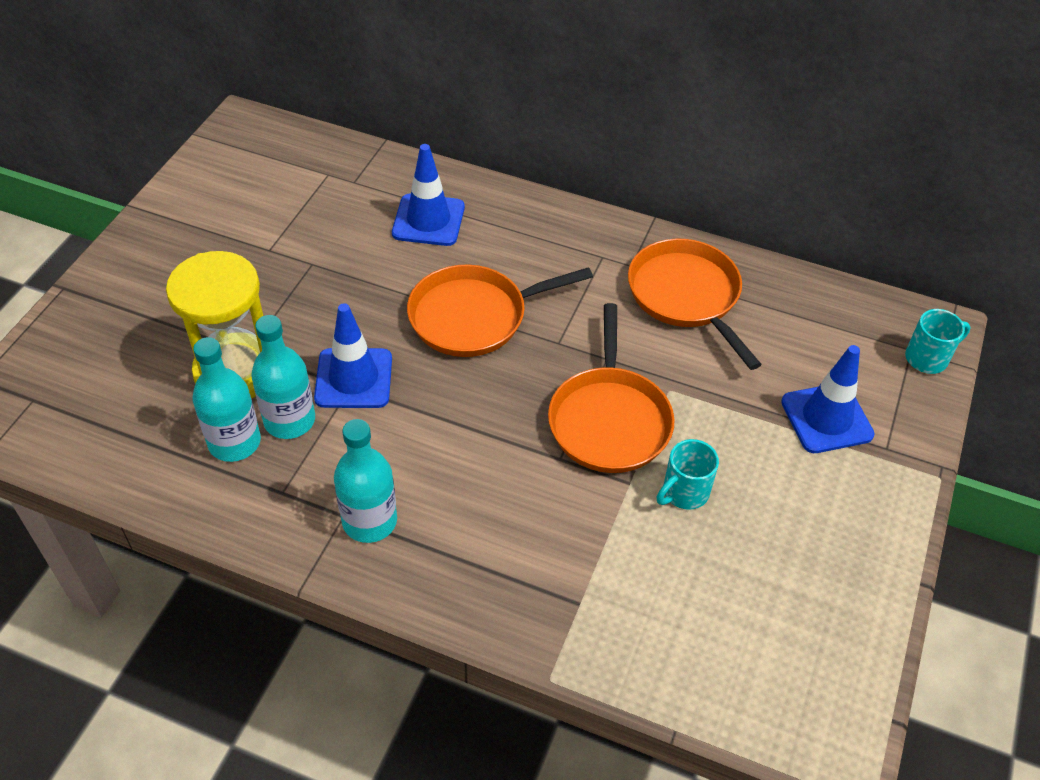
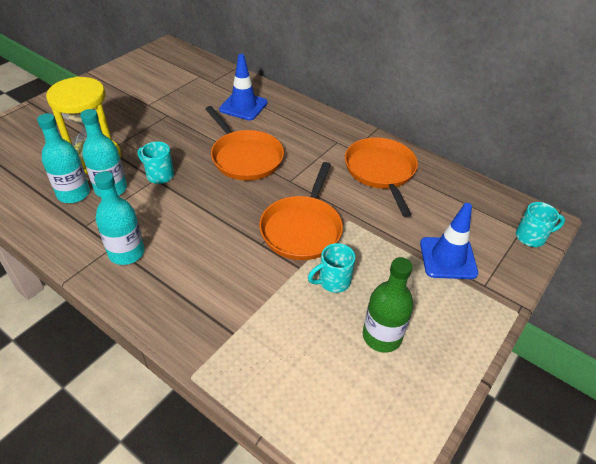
camera: 15 degrees right, 5 degrees down
(353, 378) = (159, 175): blue traffic cone -> turquoise mug
(473, 316) = (245, 157): orange pan -> orange pan turned 120 degrees counterclockwise
(777, 557) = (382, 336): none -> green bottle

